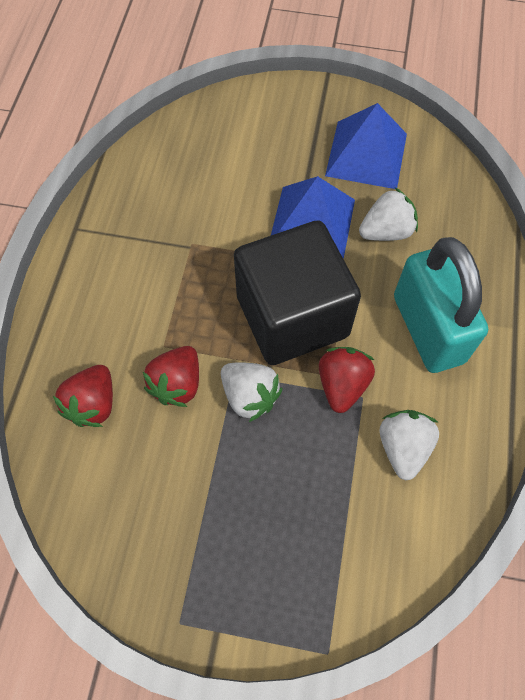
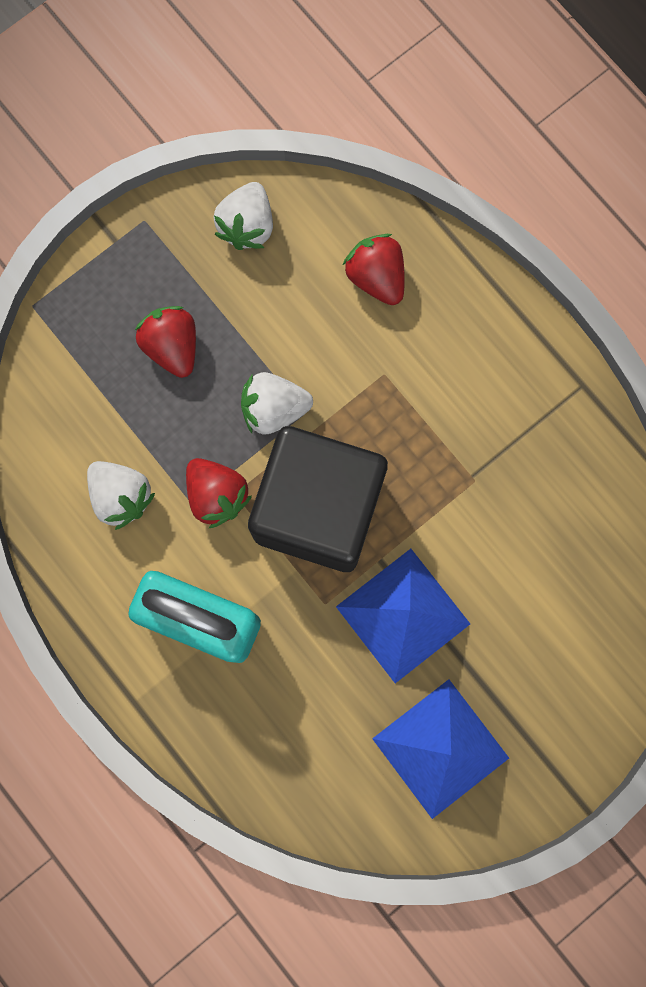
camera: 130 degrees right, 15 degrees up
(177, 384) = (336, 358): red strawberry -> red strawberry (172, 347)
(386, 231) = (332, 680): white strawberry -> white strawberry (247, 226)

